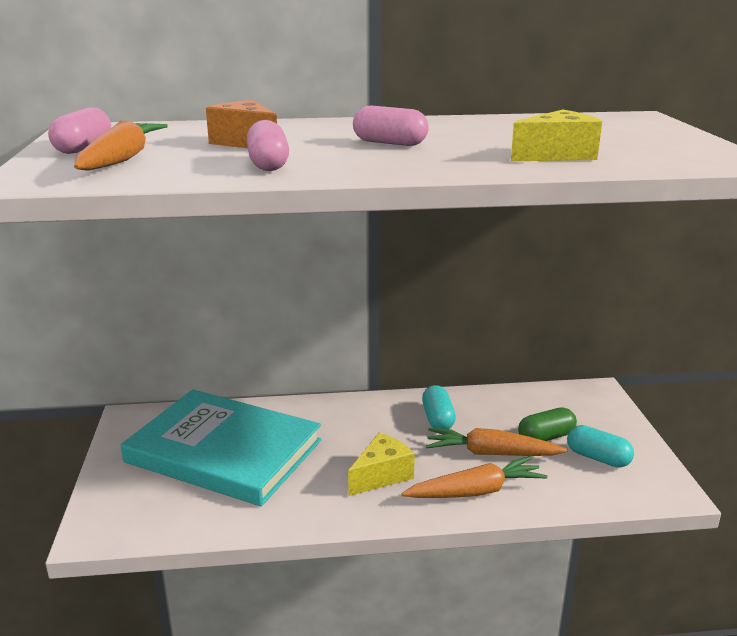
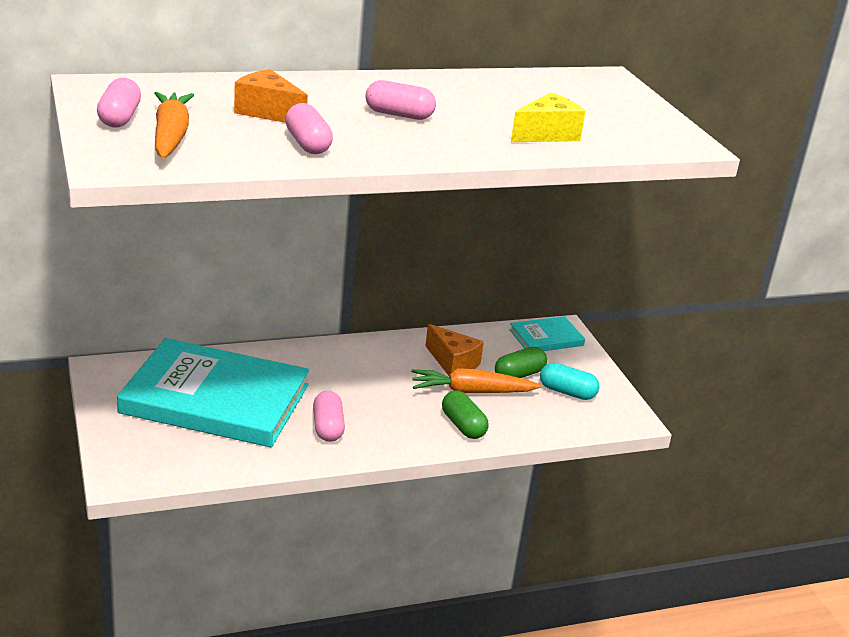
camera: 15 degrees left, 5 degrees up
(328, 486) = (328, 427): none -> pink capsule
(382, 476) = (375, 416): yellow cheese -> none
(437, 419) = (415, 361): turquoise capsule -> none
(475, 491) = (463, 426): orange carrot -> green capsule
(476, 422) = (453, 363): none -> orange cheese
(579, 399) = (546, 338): none -> turquoise book

